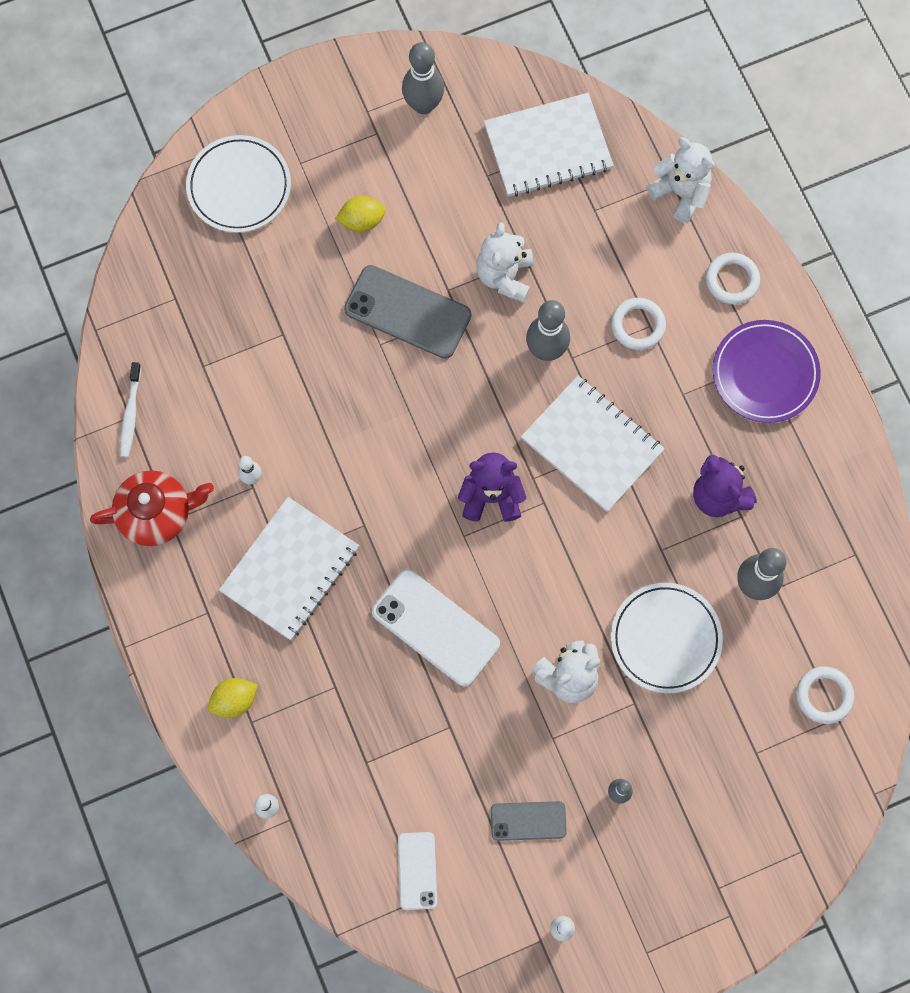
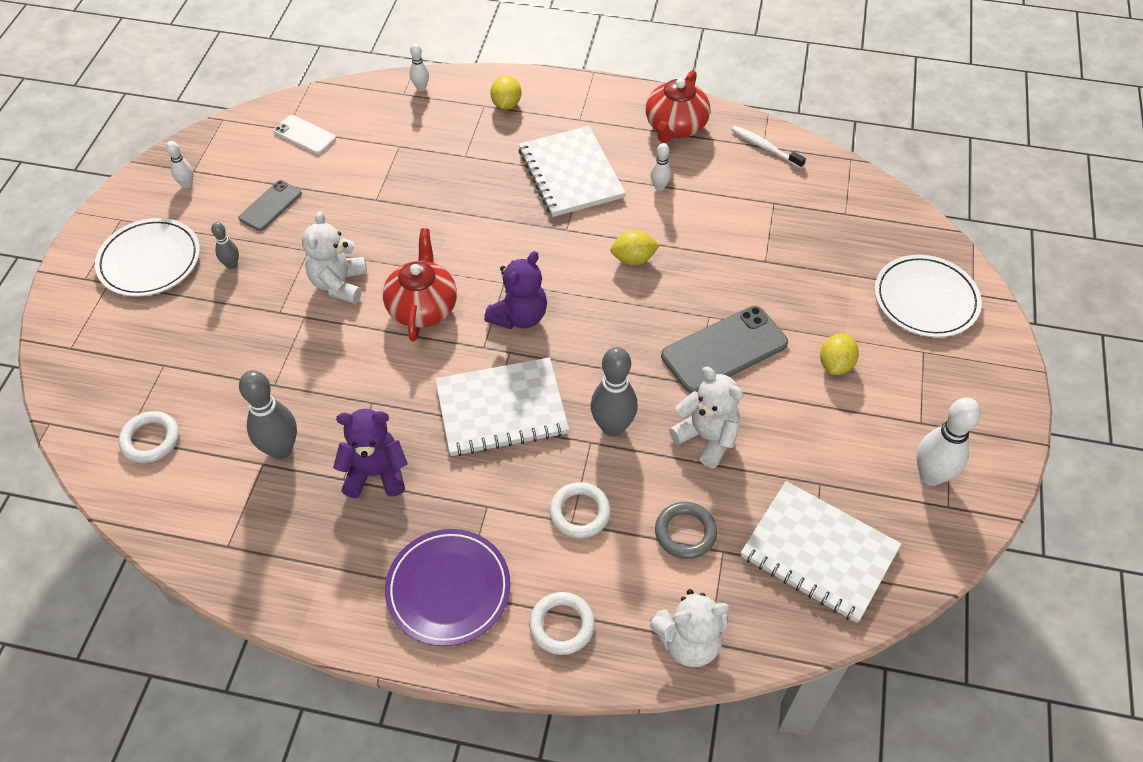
camera: 125 degrees right, 20 degrees down
(358, 444) = (633, 259): none -> yellow lemon
(423, 105) = (931, 475): grey bowling pin -> white bowling pin
(436, 627) = (452, 229): white phone -> none
(540, 584) = (422, 307): none -> red teapot
(548, 147) = (819, 553): white notebook -> white notebook turned 75 degrees counterclockwise
(599, 243) = (685, 532): none -> grey ring
(665, 639) = (303, 361): white plate -> white plate (150, 261)

